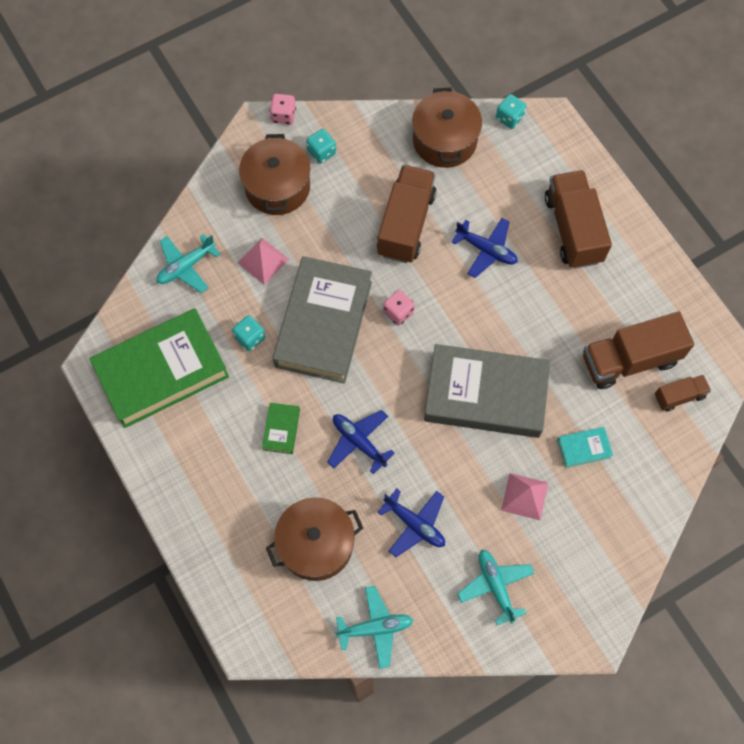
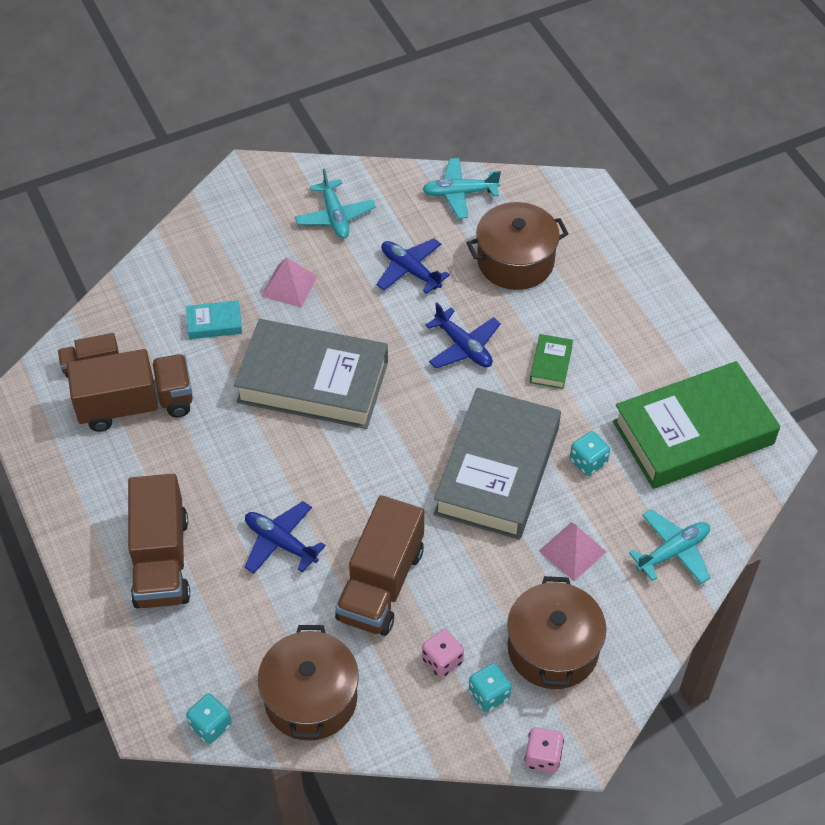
camera: 175 degrees left, 15 degrees down
(398, 312) = (403, 477): pink dice -> pink dice (442, 660)

